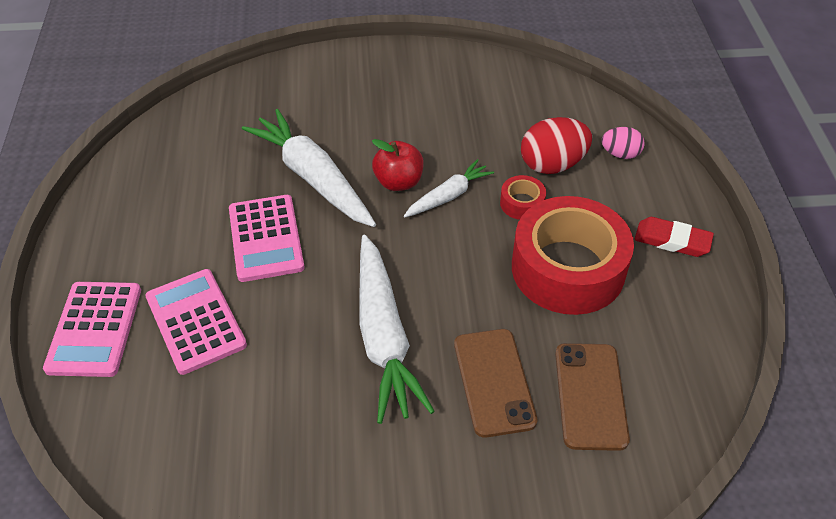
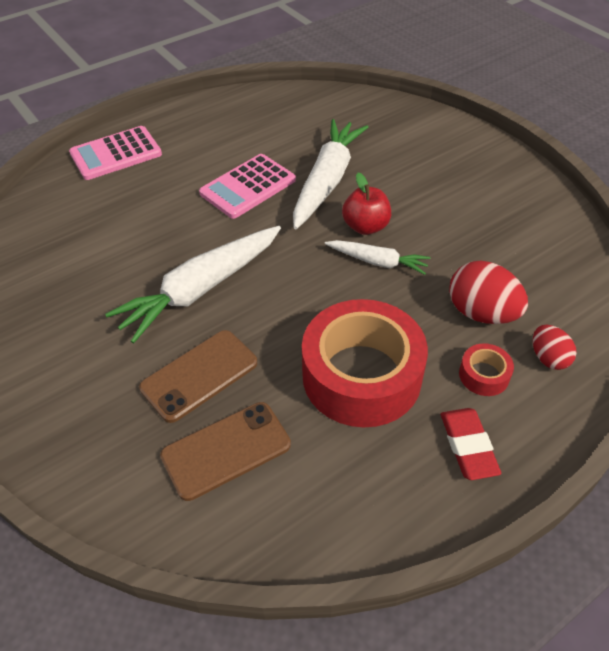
camera: 60 degrees right, 0 degrees up
(195, 321) = (151, 191): pink calculator -> none
(522, 203) = (412, 312): red tape -> red tape (484, 375)
(620, 154) = (548, 358): pink egg -> red egg

